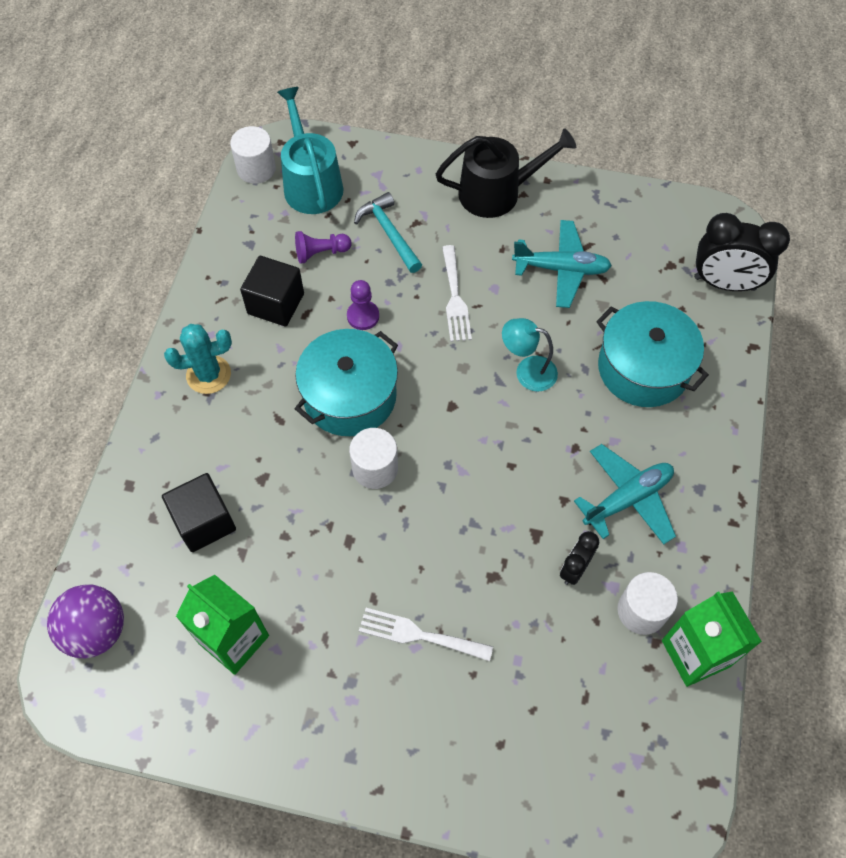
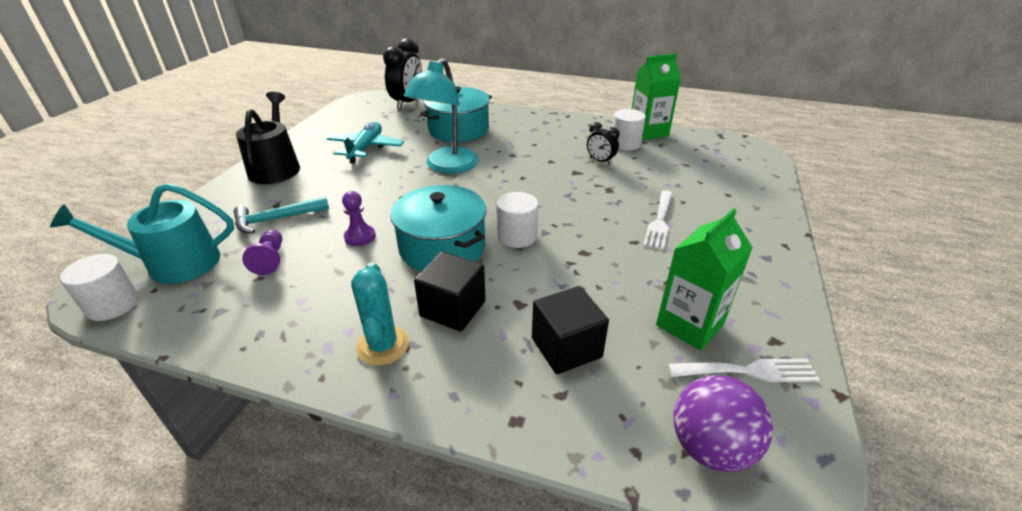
camera: 85 degrees left, 25 degrees down
(276, 304) = (314, 291): black cube -> black cube (453, 309)
(455, 298) = (367, 191): white fork -> white fork (749, 371)
(527, 371) = (447, 166): turquoise lamp -> turquoise lamp, size x1.73
(627, 499) = (551, 141): turquoise plane -> none

